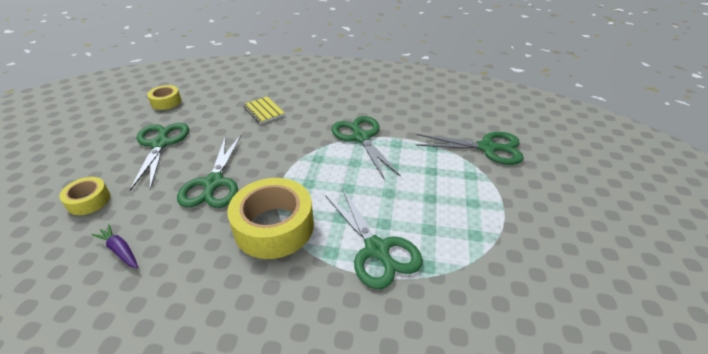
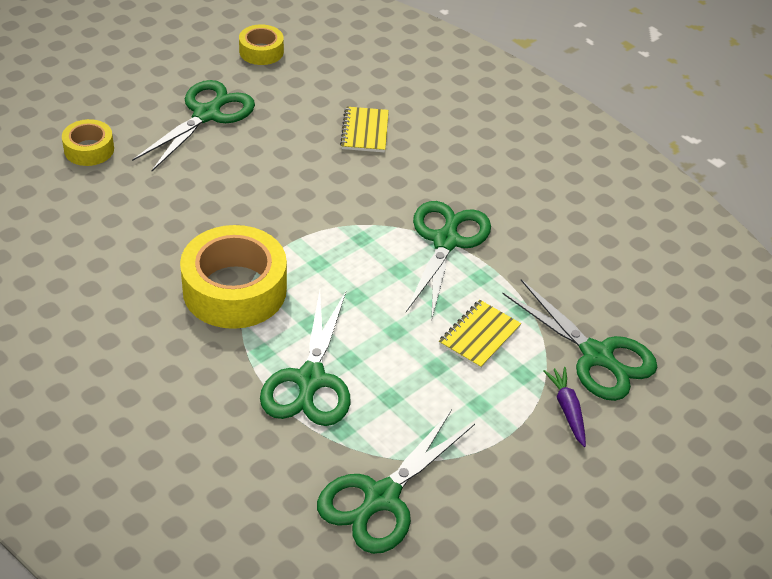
camera: 35 degrees right, 5 degrees up
(120, 250) = (79, 224): purple carrot -> purple carrot (567, 409)
(213, 183) = (220, 201): green scissors -> green scissors (381, 497)
(430, 170) = (479, 336): none -> yellow notebook

